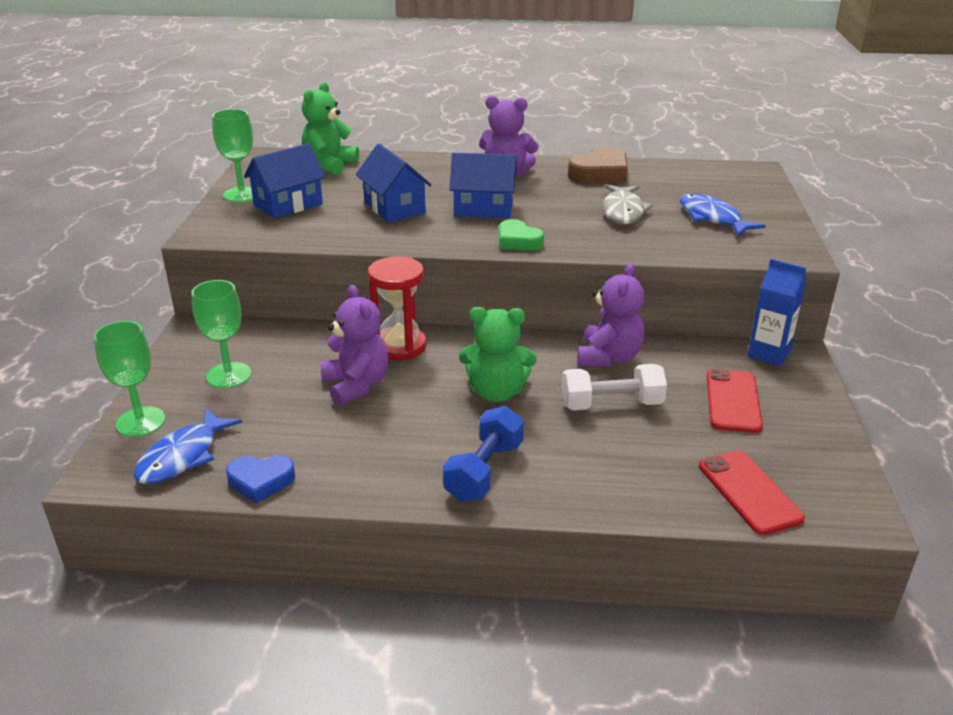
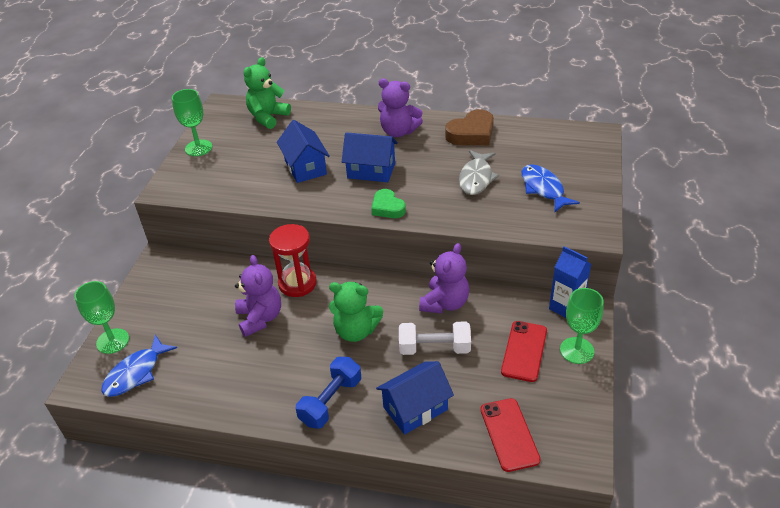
camera: 10 degrees right, 10 degrees up
(229, 375) = (176, 303): green goblet -> green goblet (577, 350)
(261, 481) = (182, 398): blue heart -> none
(288, 205) = (229, 161): blue house -> blue house (415, 408)

